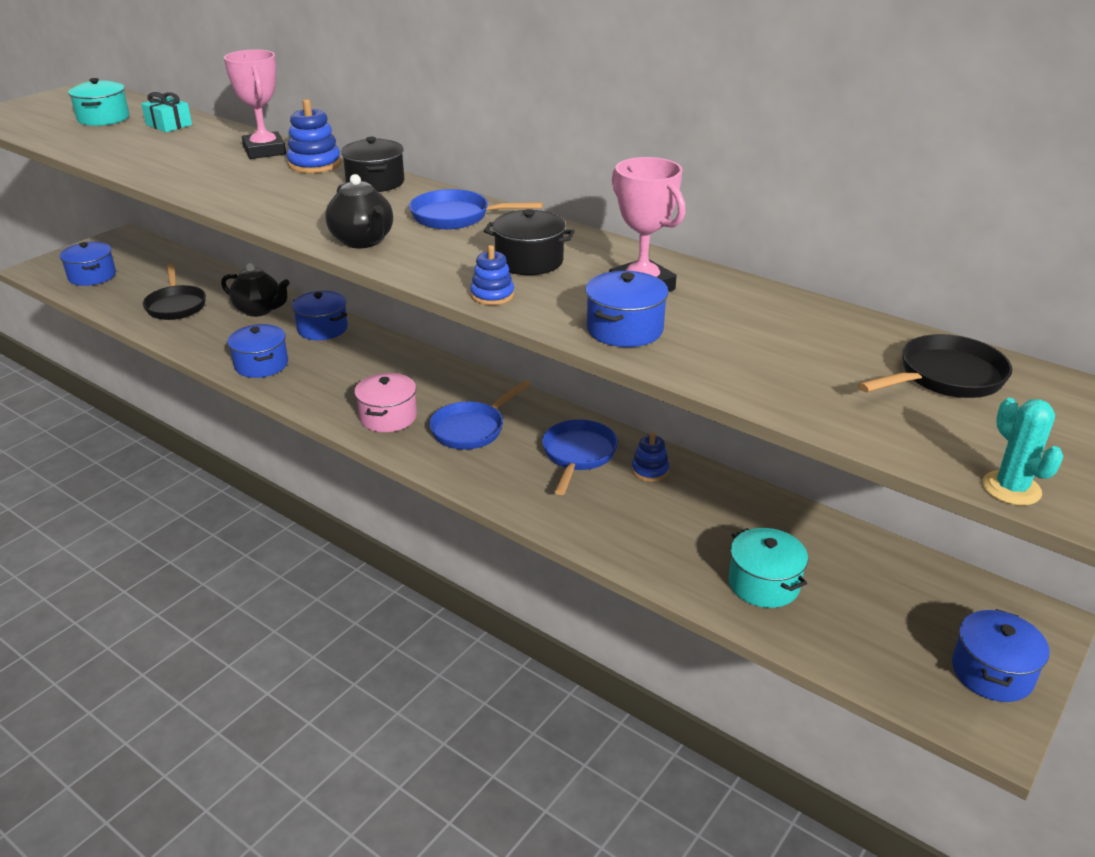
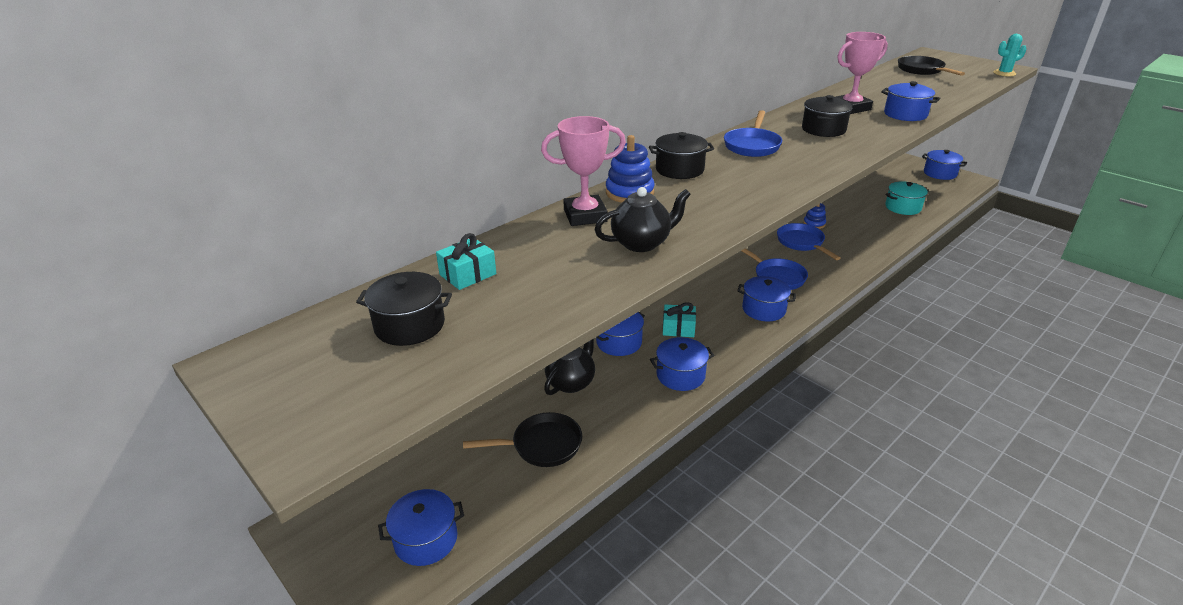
camera: 80 degrees left, 0 degrees up
(103, 118) = (410, 325): turquoise pot -> black pot
(347, 361) = (678, 328): none -> turquoise gift
(363, 241) = (801, 173): black teapot -> black teapot (642, 243)
(388, 417) = (763, 309): pink pot -> blue pot
(492, 295) = (876, 140): blue stacking toy -> none
(578, 455) = (802, 243): blue pan -> blue pan turned 45 degrees clockwise

